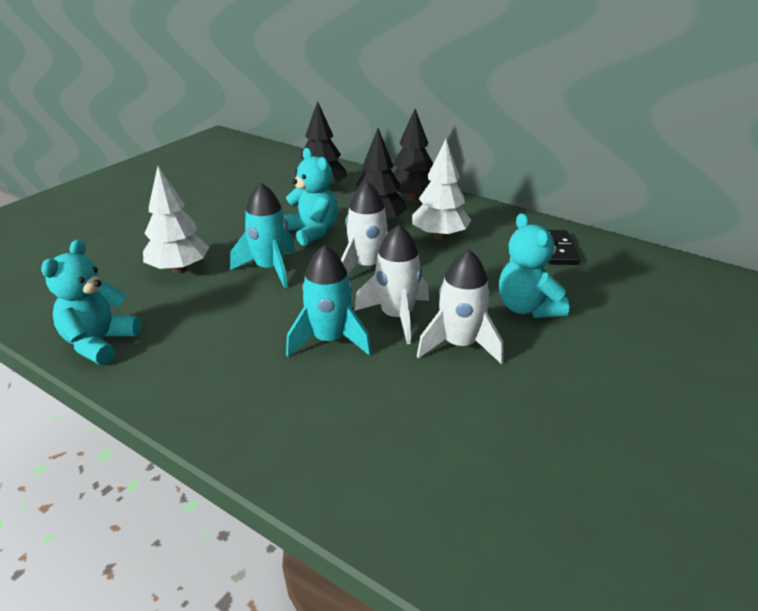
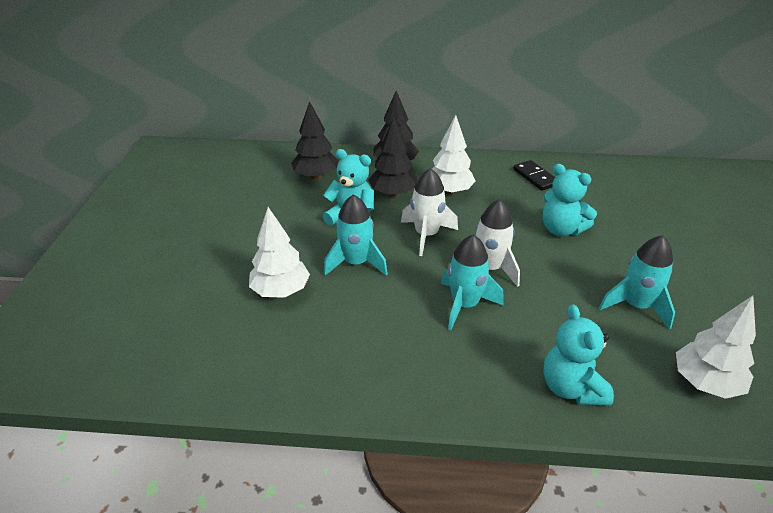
camera: 30 degrees left, 5 degrees up
(99, 343) = (293, 382): turquoise teddy bear -> turquoise teddy bear (571, 388)
(459, 345) = (549, 274): white rocket -> none
(524, 535) = (705, 383): none -> white tree
(530, 415) = (636, 306): none -> turquoise rocket

